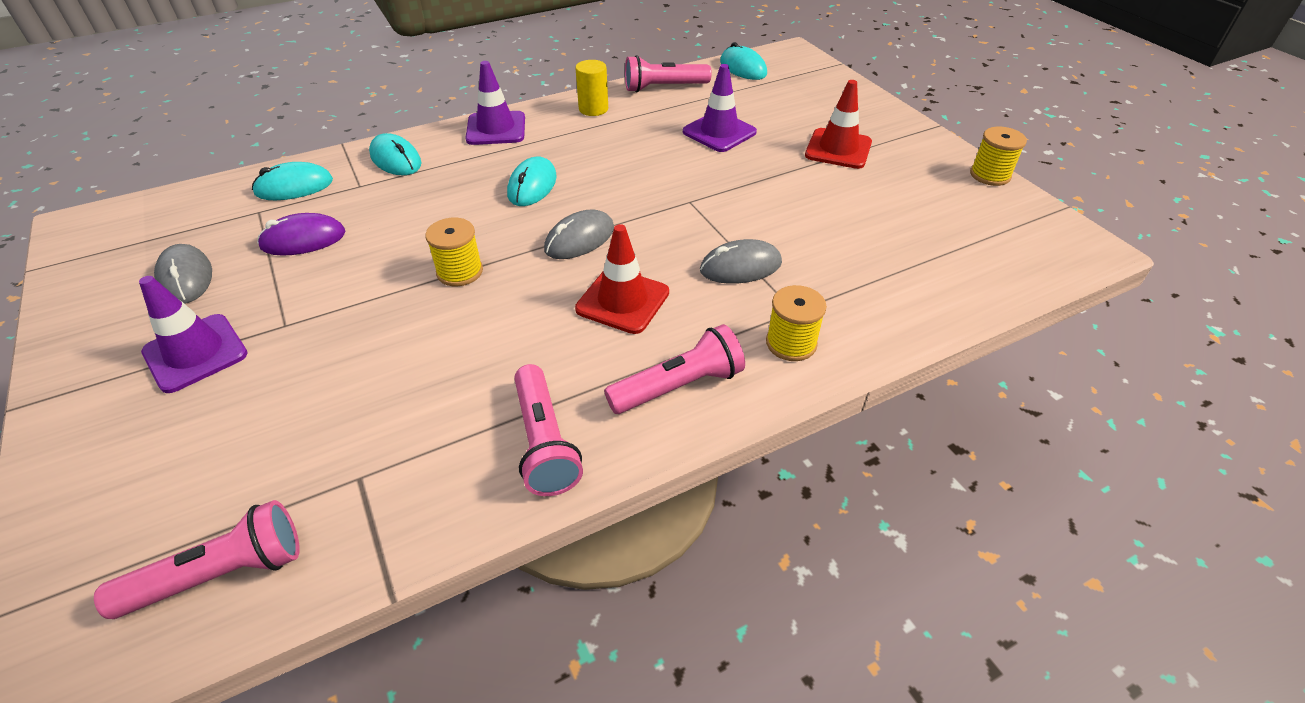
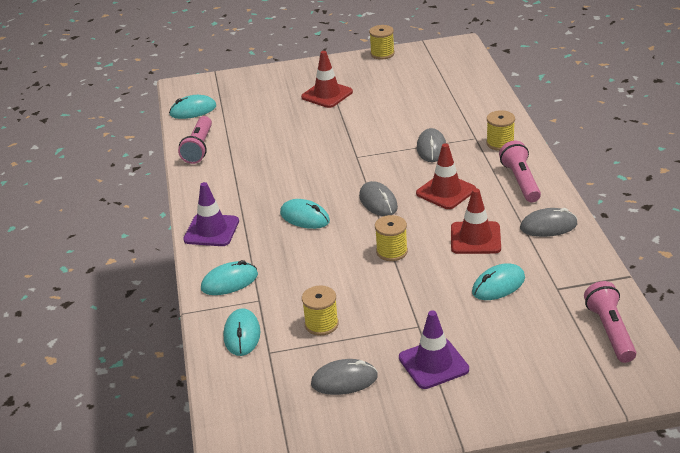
camera: 70 degrees left, 10 degrees down
(303, 240) = (321, 324): purple mouse -> yellow spool
(372, 398) = (498, 285): none -> turquoise mouse
(499, 353) = (475, 238): none -> red traffic cone
(544, 442) = (548, 226): pink flashlight -> grey mouse
(593, 109) = (211, 182): yellow cylinder -> none
(719, 132) = (279, 134): purple traffic cone -> none

